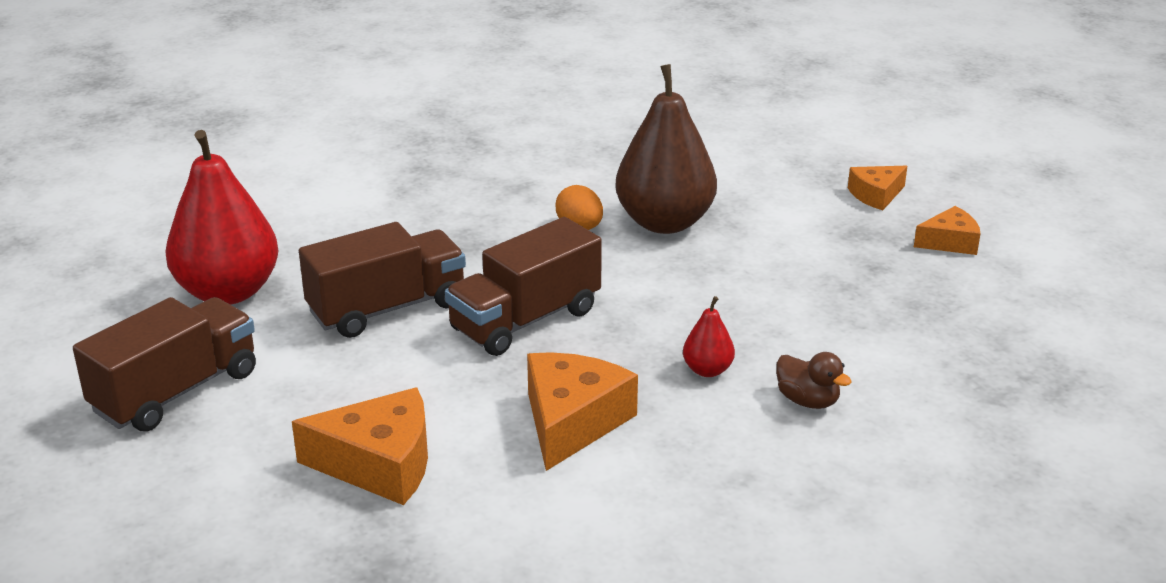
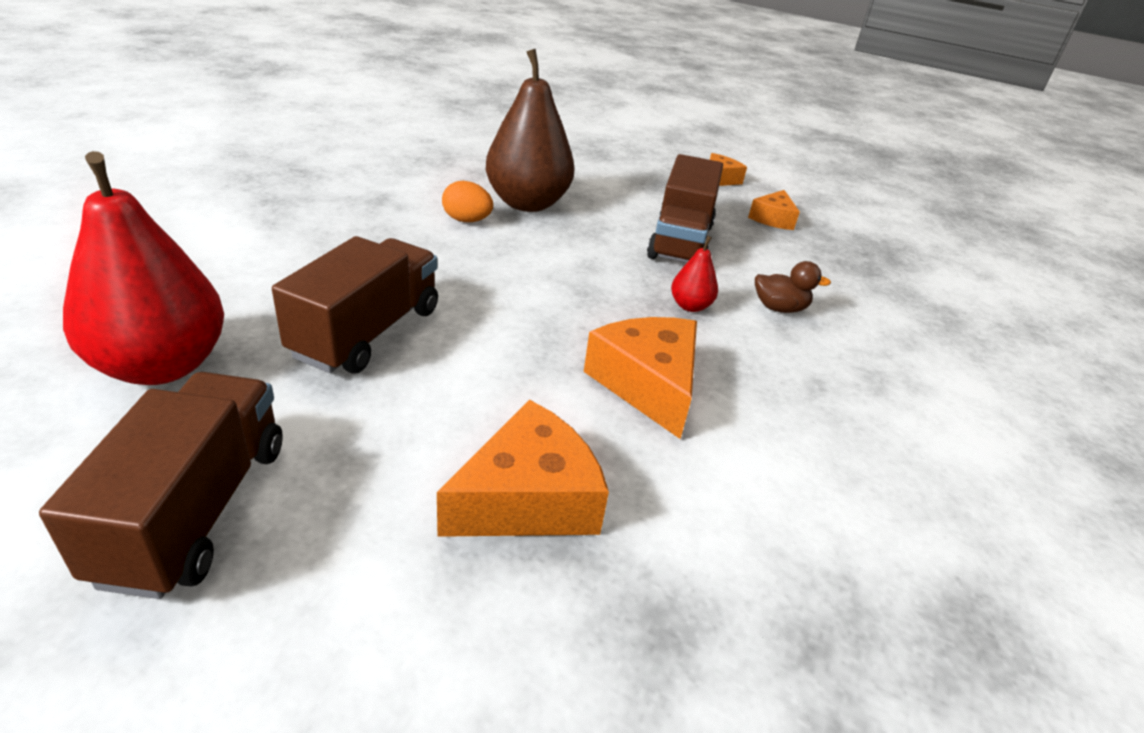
camera: 40 degrees left, 5 degrees up
(525, 320) = (508, 307): brown truck -> brown truck (680, 241)
(876, 195) = (641, 159): orange cheese -> orange cheese (773, 219)

